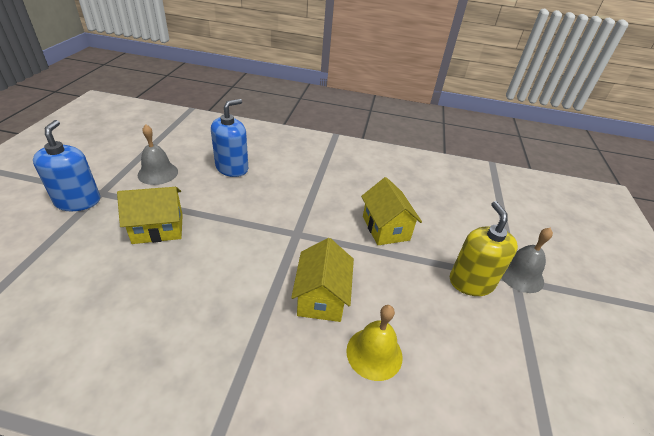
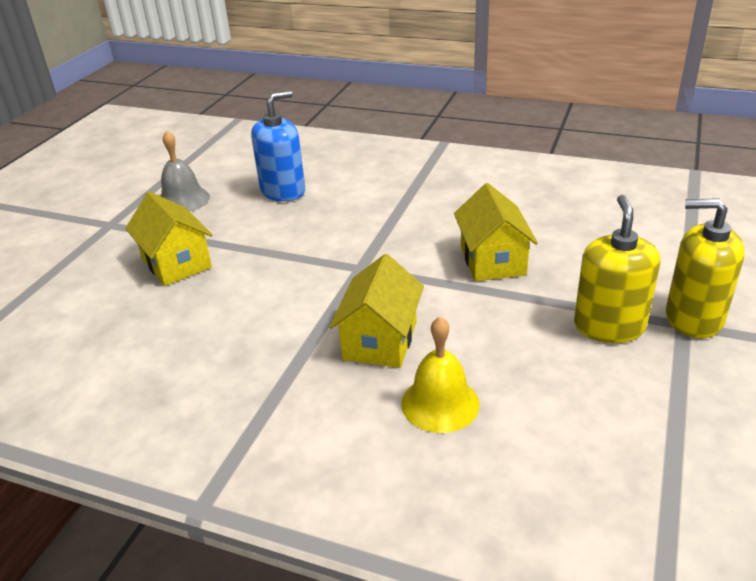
camera: 15 degrees right, 5 degrees down
(78, 201) = (81, 234): blue soap dispenser -> none
(158, 228) = (176, 263): yellow house -> yellow house turned 60 degrees clockwise
(520, 274) = (693, 318): grey bell -> yellow soap dispenser

